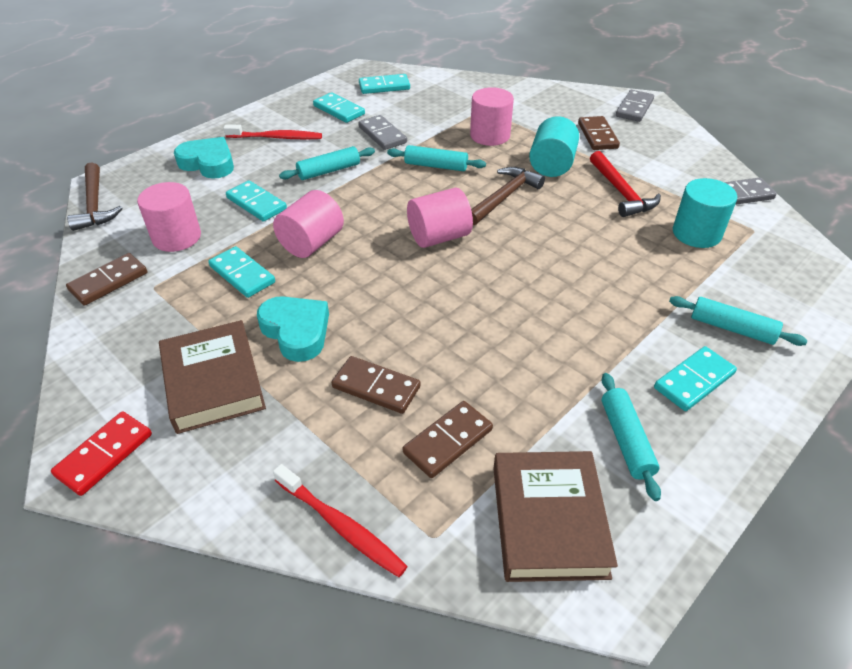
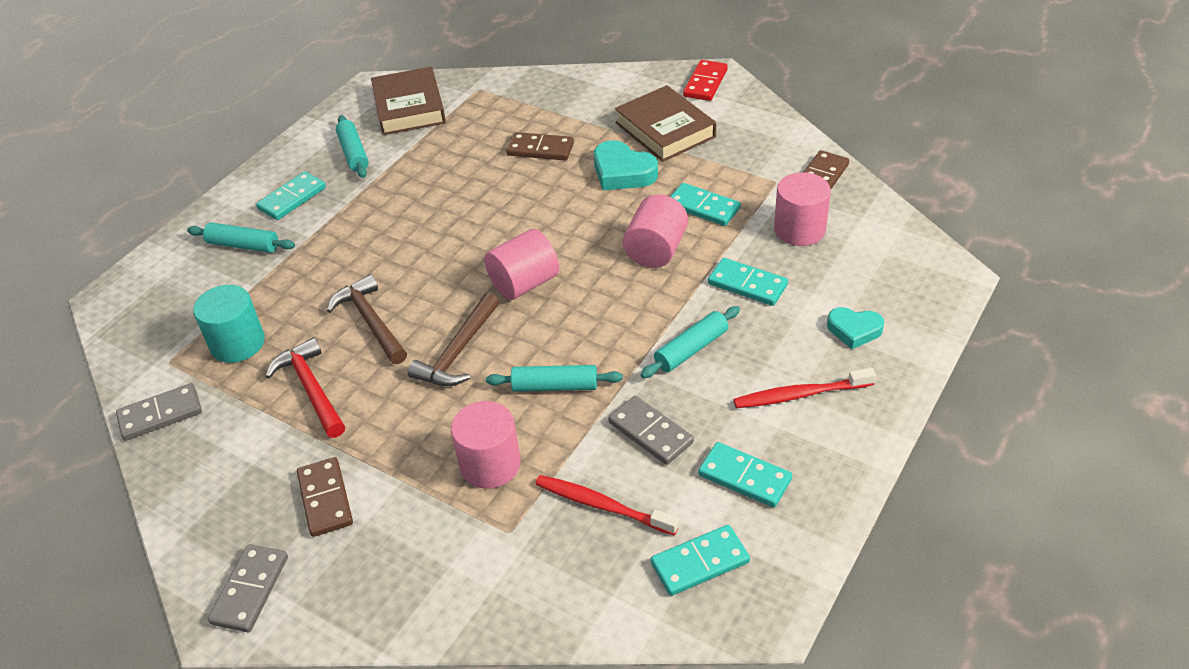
camera: 170 degrees right, 0 degrees up
(95, 205) = (926, 247): brown hammer -> brown hammer (370, 321)
(208, 163) = (854, 330): turquoise heart -> turquoise heart, size x0.66
(341, 526) = (535, 83): red toothbrush -> red toothbrush (602, 505)
(448, 441) = (479, 130): brown domino -> none
(551, 165) = (398, 420): turquoise cylinder -> none

